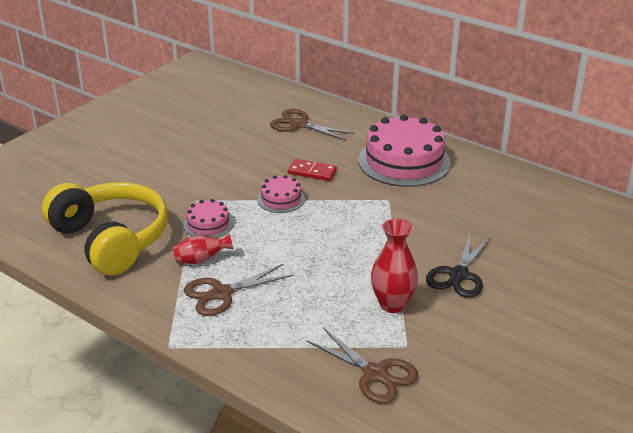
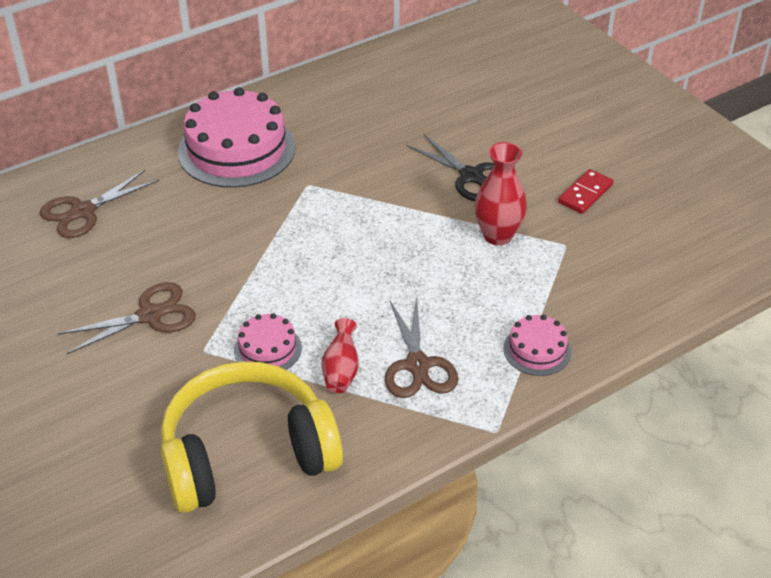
camera: 70 degrees left, 10 degrees up
(281, 199) = (251, 270): pink cake -> pink cake (537, 350)
(312, 172) = (208, 229): red domino -> red domino (585, 194)
(375, 374) = (599, 278): brown scissors -> brown scissors (150, 315)

